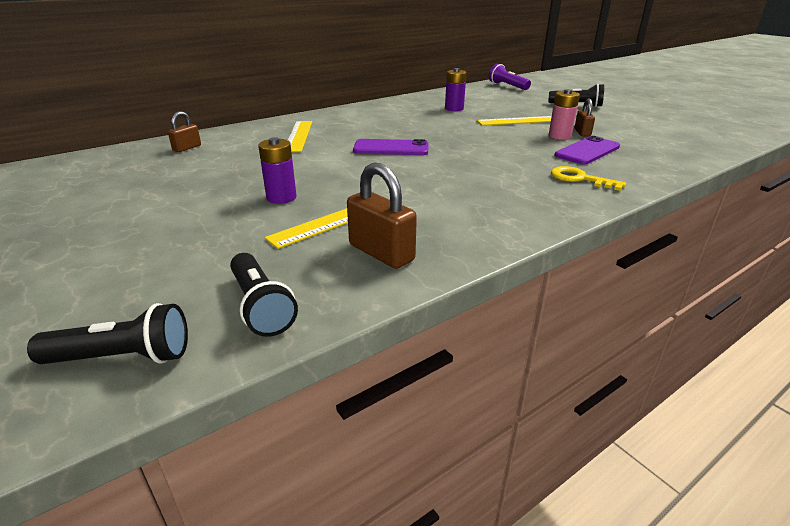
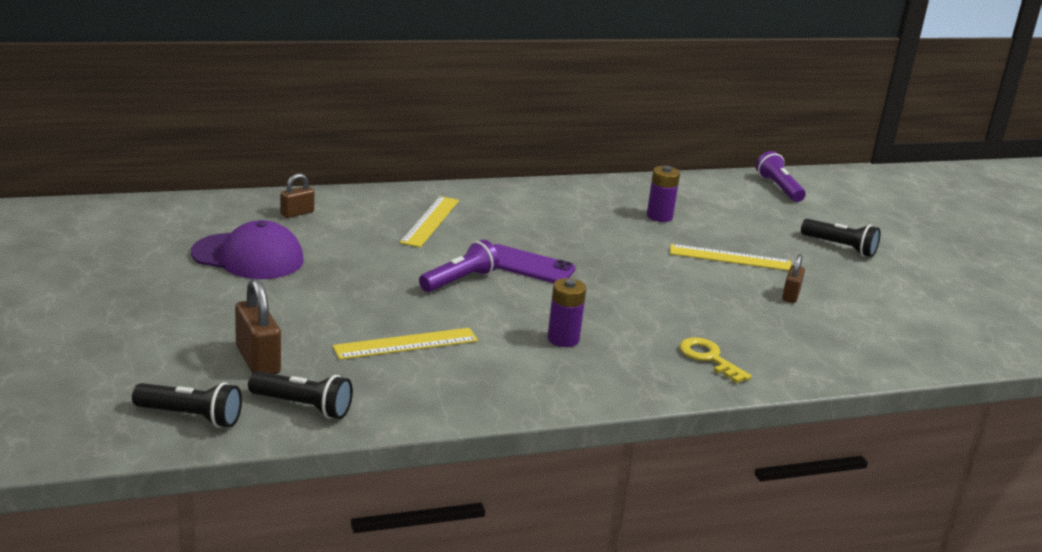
camera: 15 degrees right, 5 degrees down
(152, 184) = (248, 257): none -> purple cap
(261, 306) = (303, 406): black flashlight -> black flashlight turned 60 degrees counterclockwise
(281, 197) = (369, 304): purple battery -> purple battery (563, 339)
(347, 166) = (459, 280): none -> purple flashlight
(381, 252) = (429, 386): brown padlock -> brown padlock (258, 360)
(559, 136) = (754, 294): pink battery -> none
(587, 151) = (763, 324): purple phone -> none

